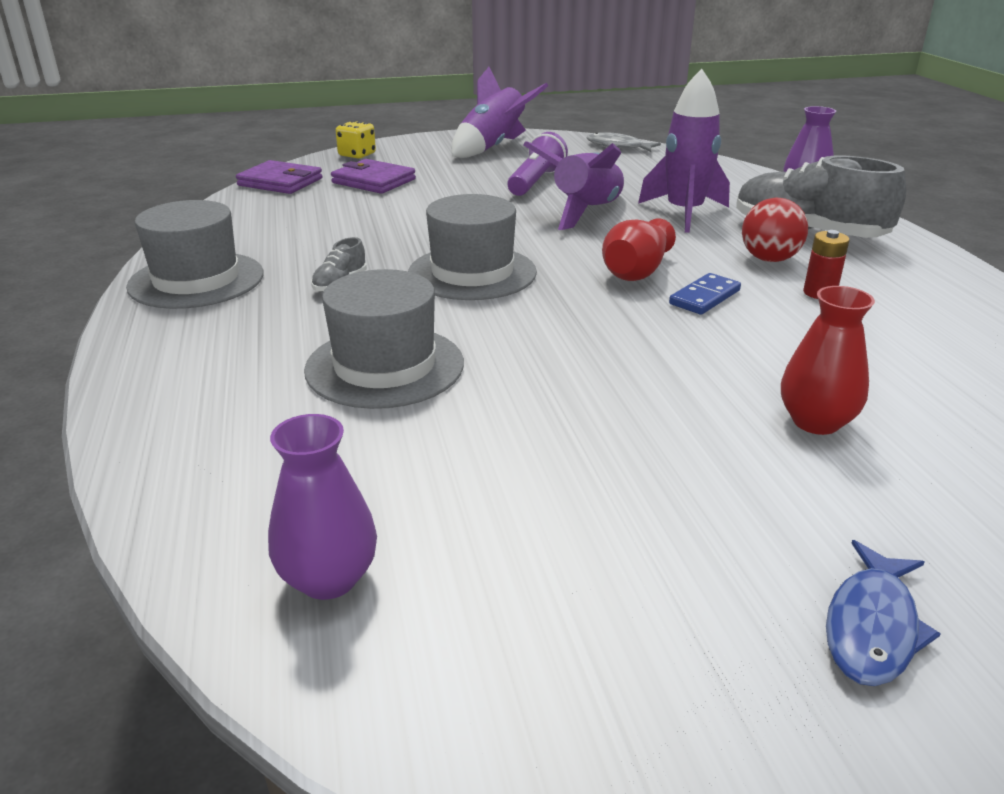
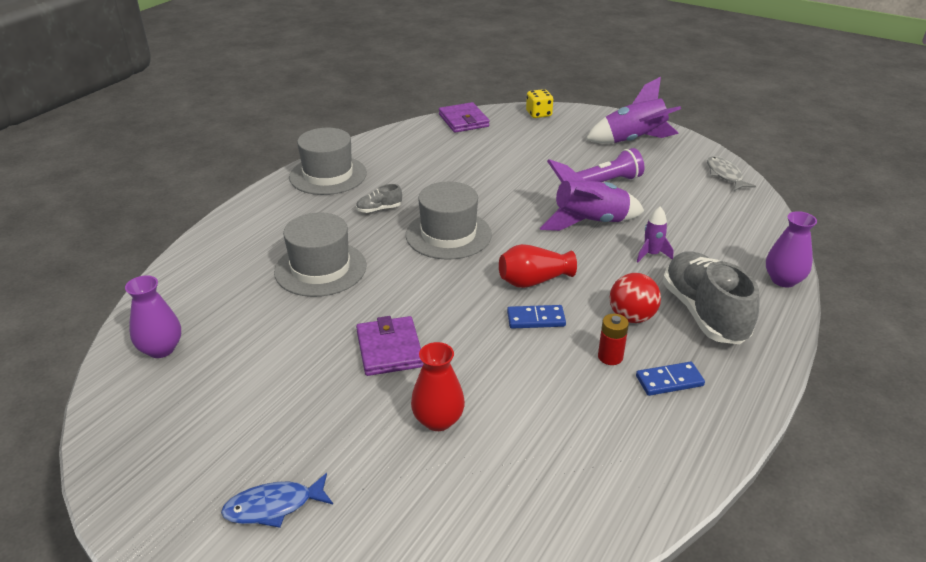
camera: 45 degrees right, 5 degrees up
(374, 181) = (512, 141): purple wallet -> purple wallet (389, 349)
(684, 213) = (651, 254): purple rocket -> purple rocket, size x0.50
(892, 286) = (669, 381): none -> blue domino

